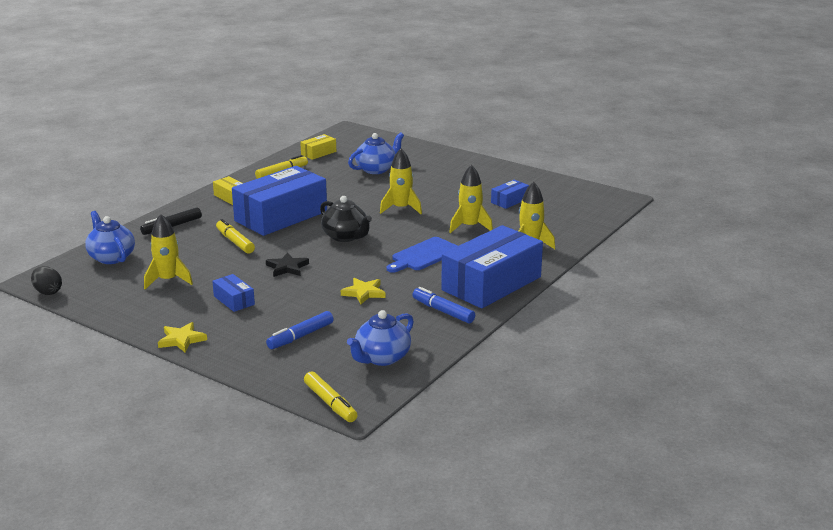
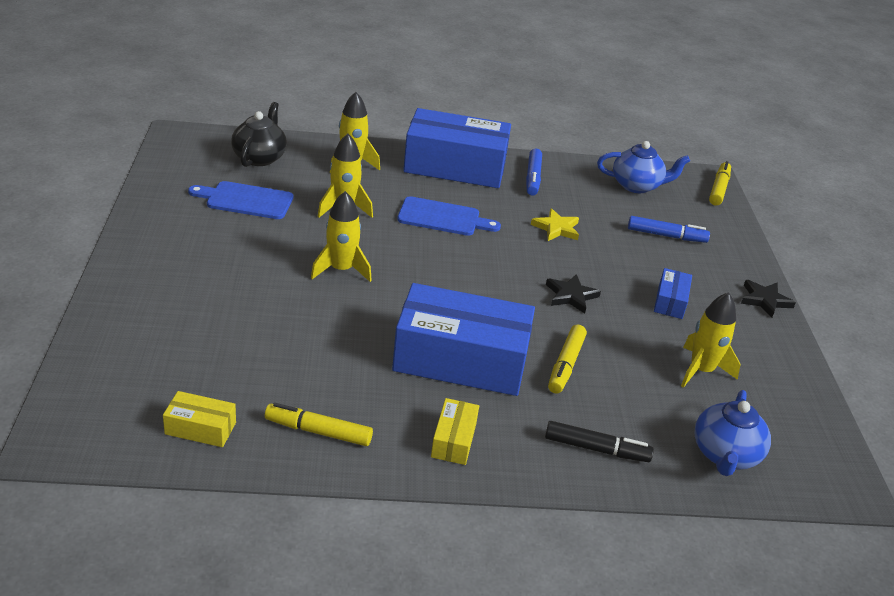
camera: 130 degrees left, 10 degrees up
(48, 292) = (846, 456): black egg -> none
(181, 340) = (765, 300): yellow star -> black star
(345, 236) = (458, 284): black teapot -> black teapot (260, 157)
(376, 169) = (225, 337): blue teapot -> none
(509, 201) = (246, 200): blue box -> blue cutting board

